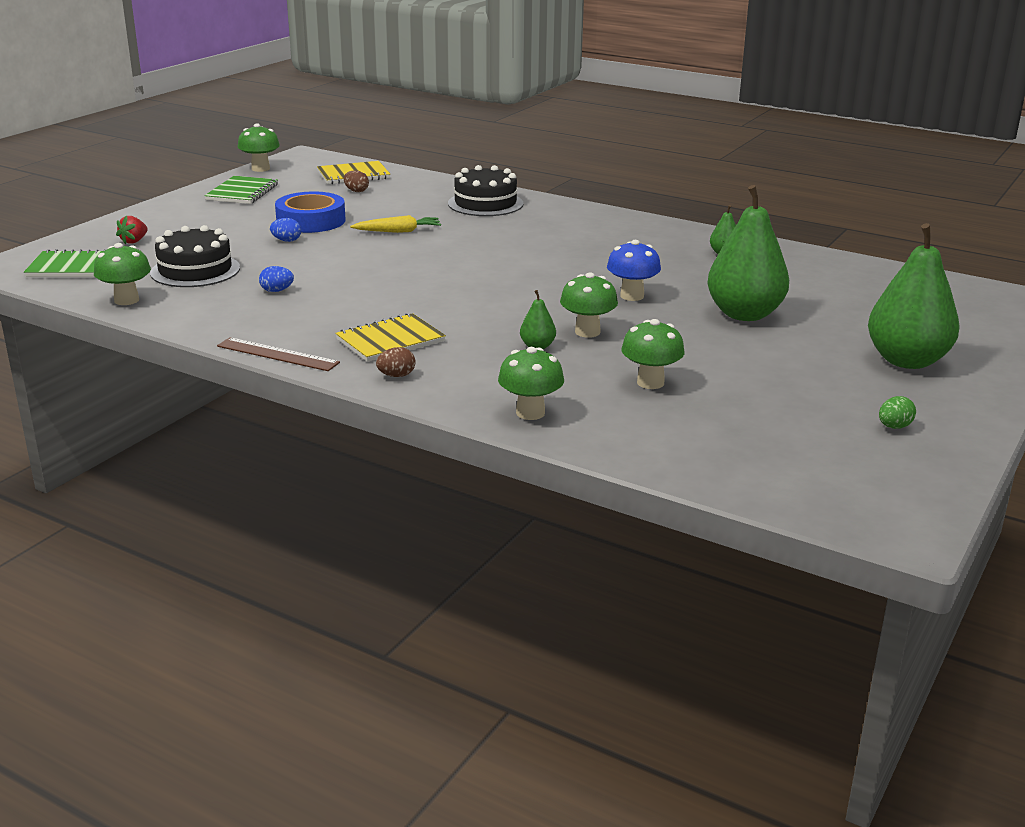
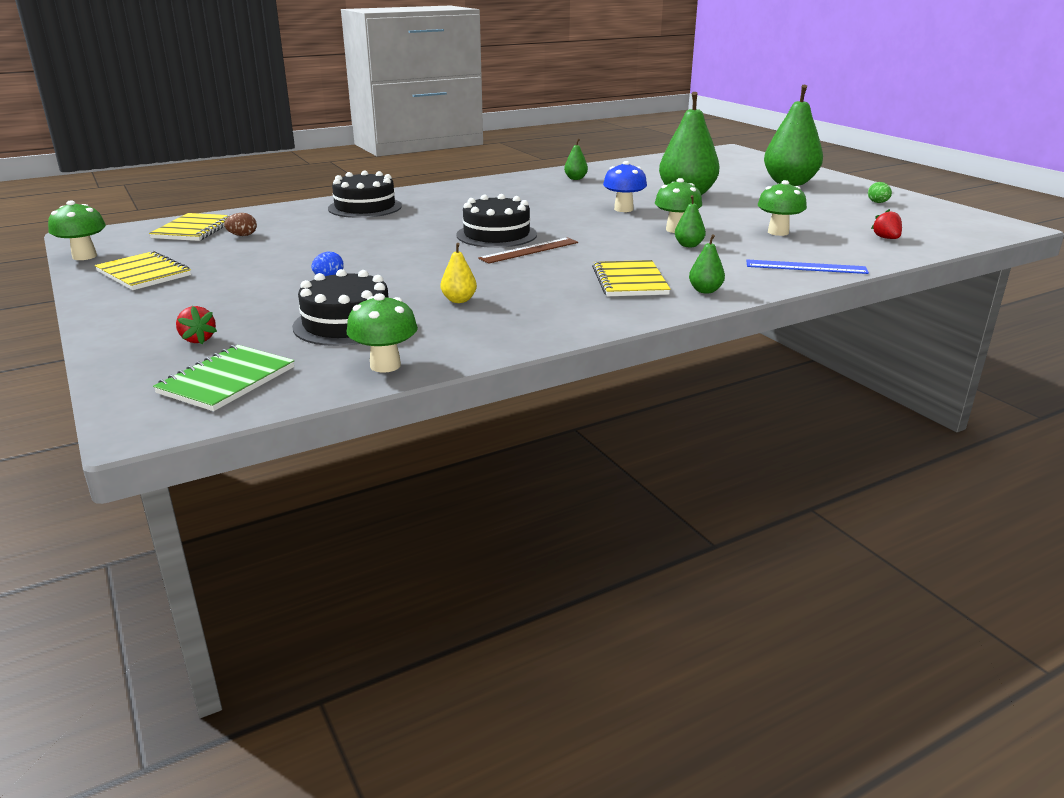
camera: 60 degrees left, 0 degrees up
(242, 192) = (144, 273): green notebook -> yellow notebook
(277, 291) = (459, 300): blue egg -> yellow pear
(277, 354) = (617, 322): brown ruler -> brown ruler (529, 250)
(311, 221) = (291, 262): blue tape -> none
(396, 376) = (705, 291): brown egg -> green pear
(398, 231) = (380, 240): yellow carrot -> none
(467, 265) = (496, 235): none -> black cake
(530, 413) = (806, 267): green mushroom -> blue ruler
(712, 447) = (886, 238): none -> red strawberry

